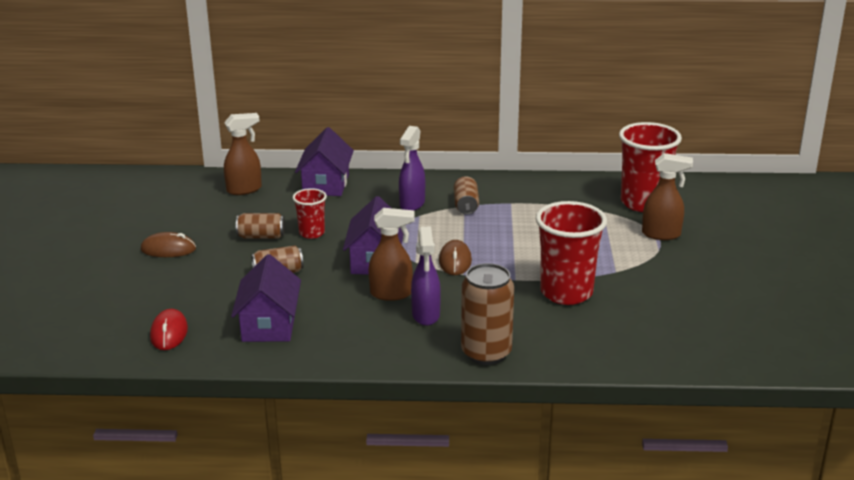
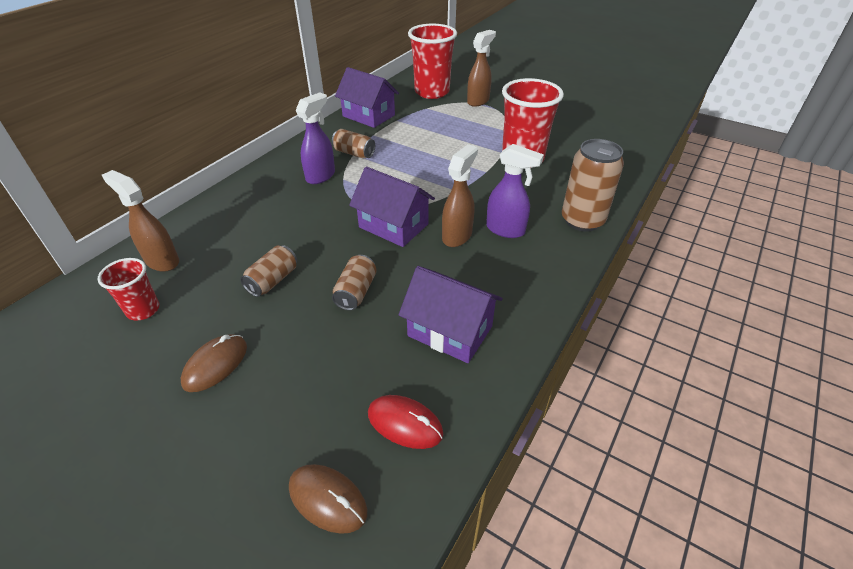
camera: 60 degrees left, 15 degrees up
(244, 189) = (162, 261): brown spray bottle -> brown spray bottle turned 60 degrees counterclockwise
(311, 233) = (304, 245): red cup -> red cup (143, 310)
(326, 184) = (225, 207): purple house -> purple house (368, 116)
(412, 204) = (321, 176): purple spray bottle -> purple spray bottle turned 105 degrees counterclockwise
(455, 261) = (434, 187): brown mouse -> brown mouse (327, 499)

